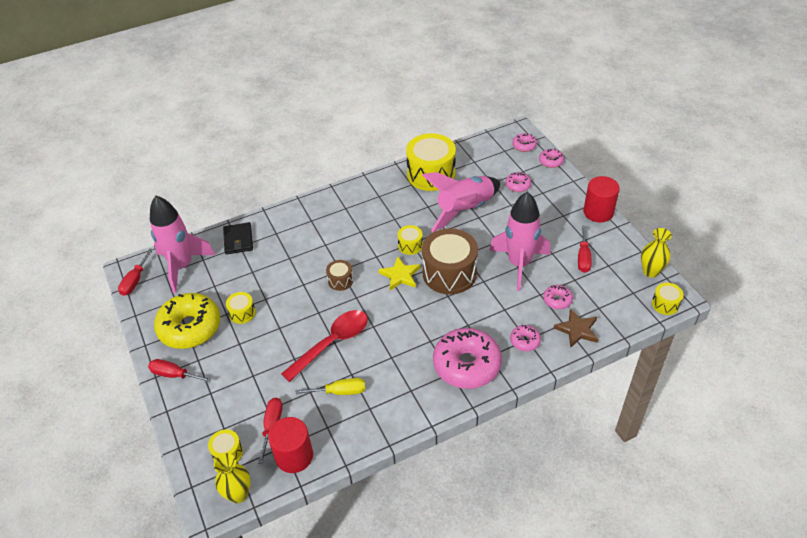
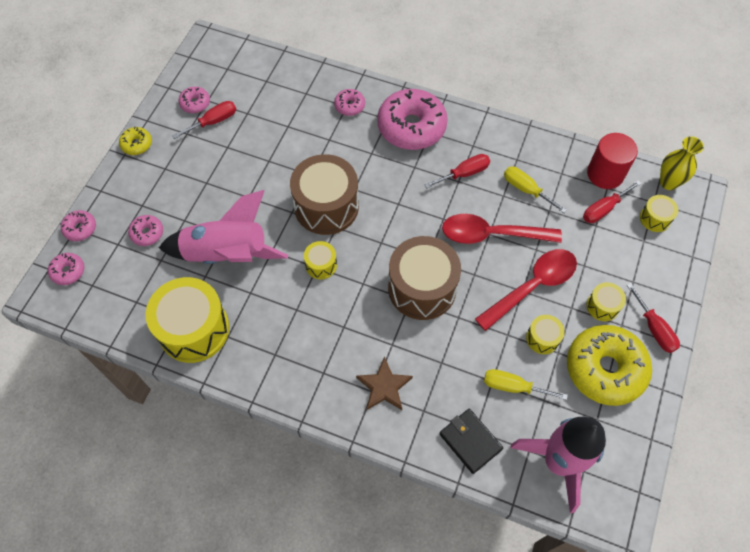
camera: 135 degrees left, 15 degrees up
(135, 281) = (624, 492): red screwdriver -> red screwdriver (464, 173)
(238, 240) = (470, 441): black wallet -> black wallet turned 75 degrees counterclockwise
(238, 278) = (513, 387): none -> yellow screwdriver
(275, 335) = (532, 286): none -> red spoon
(340, 280) = (422, 288): brown drum -> brown drum, size x2.13
(400, 275) = (367, 243): yellow star -> none
(519, 264) = (265, 162): pink rocket -> none
(557, 300) = (283, 111): pink donut -> pink donut (195, 103)
(577, 330) = (304, 81): brown star -> brown star (384, 386)
(598, 212) = (137, 144): red cylinder -> yellow donut
(650, 271) = (190, 70): yellow vase -> none
(665, 304) = (222, 44): yellow drum -> yellow drum (602, 306)

